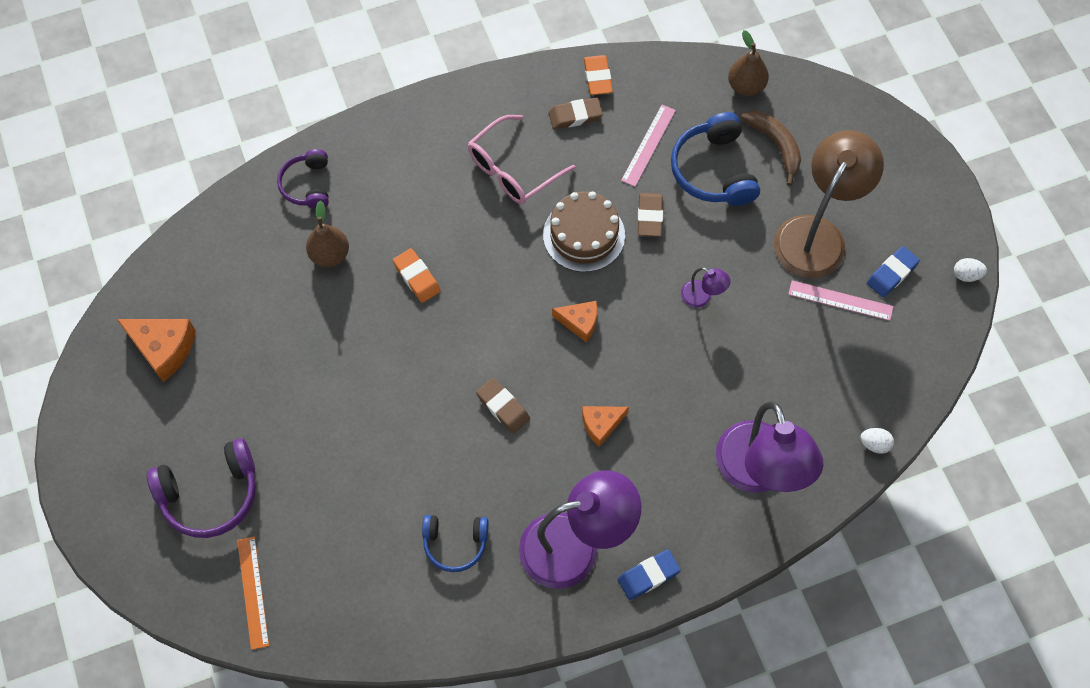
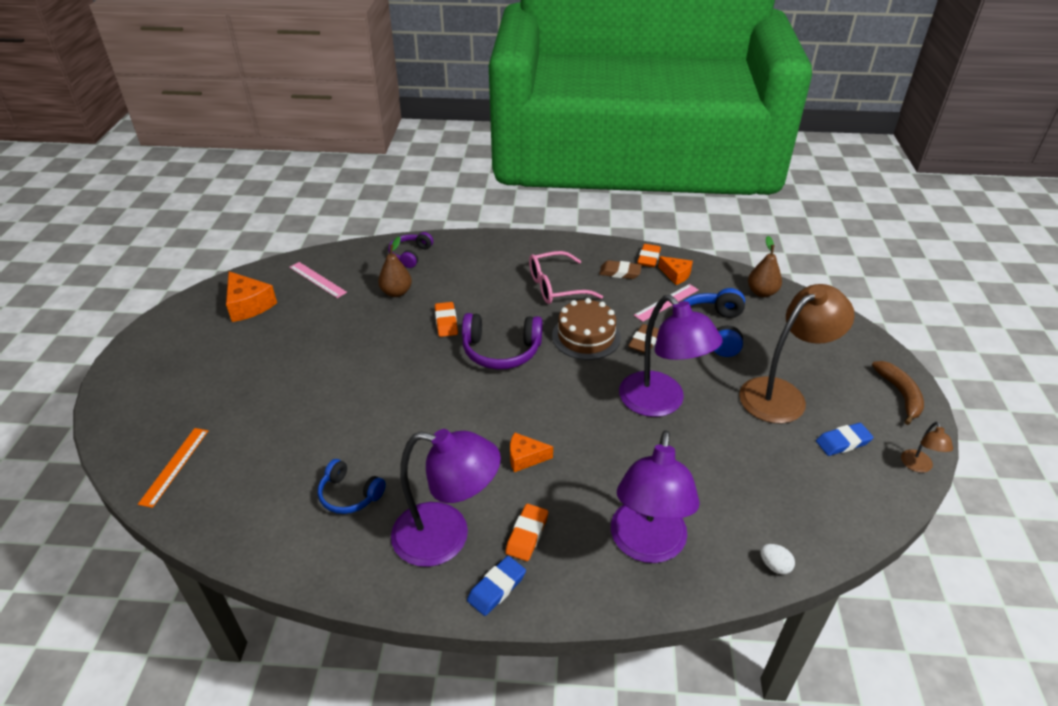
camera: 25 degrees right, 25 degrees down
(210, 494) = (203, 394): purple headphones -> purple headphones (501, 351)
(503, 407) = (453, 418): brown eraser -> none
(579, 322) = (550, 386): orange cheese -> orange cheese (676, 275)
(647, 510) = (527, 534): none -> orange eraser
(648, 575) = (496, 588): blue eraser -> blue eraser turned 45 degrees counterclockwise
(702, 297) = (660, 403): purple lamp -> purple lamp, size x2.35
(776, 145) = (771, 331): brown banana -> brown banana (900, 395)
(840, 300) = (785, 445): pink ruler -> pink ruler (317, 279)
(966, 275) = (918, 466): white egg -> brown lamp

